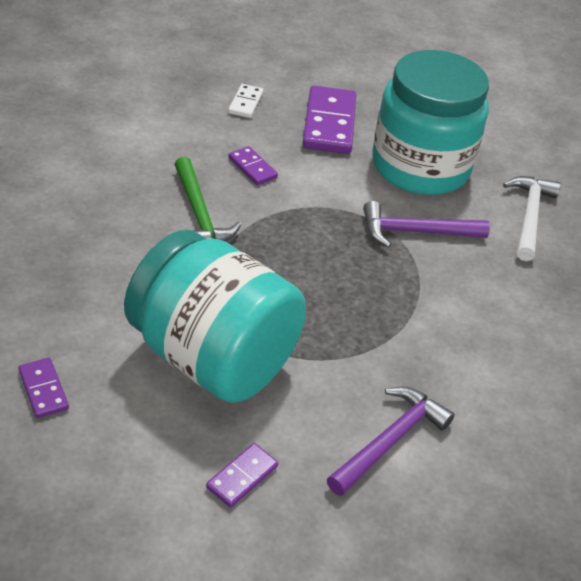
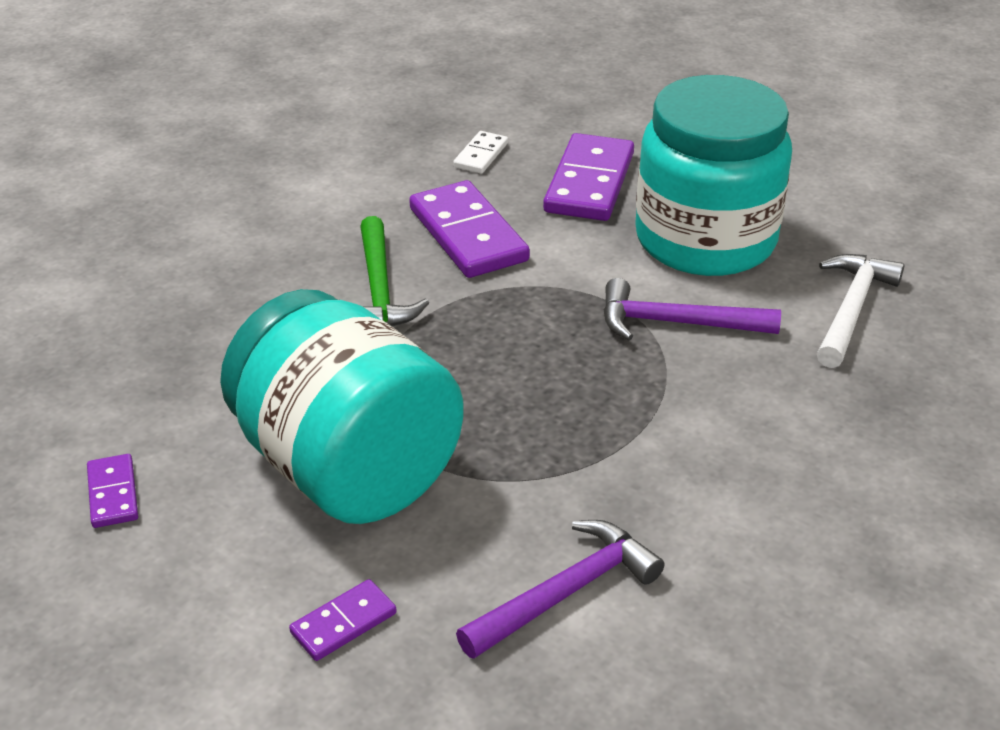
camera: 15 degrees right, 5 degrees down
(252, 168) = (467, 235): purple domino -> purple domino, size x1.97

